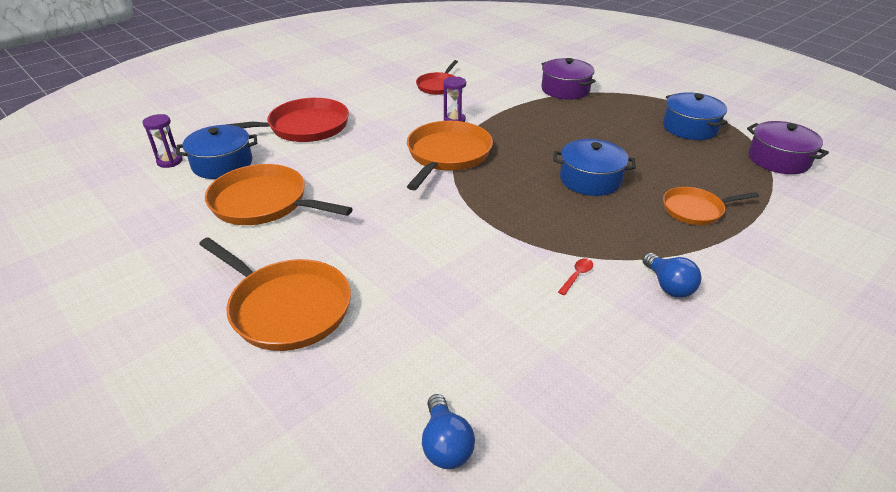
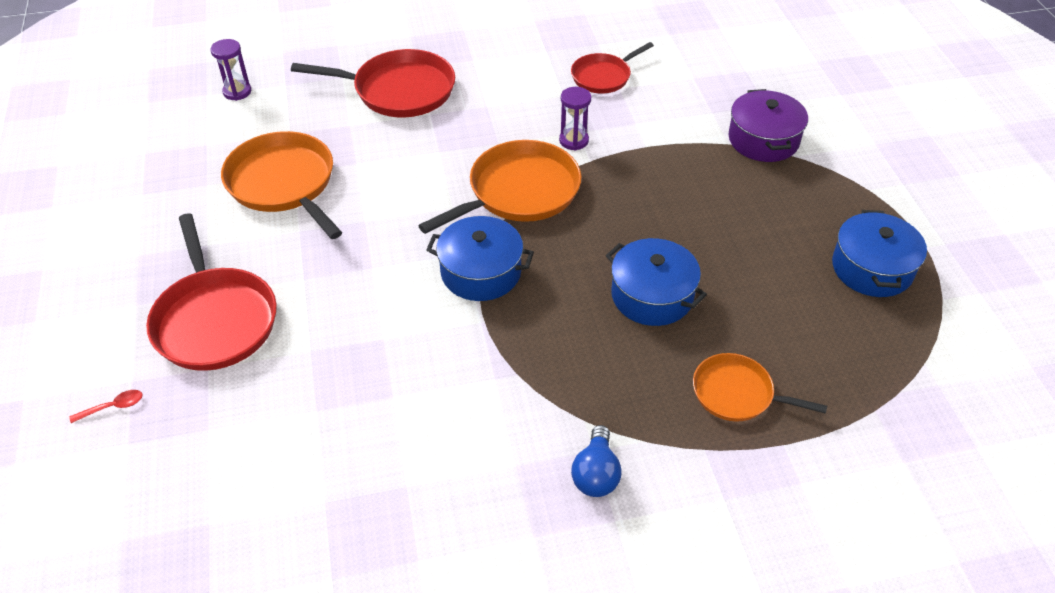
camera: 30 degrees right, 10 degrees up
(222, 164) = (282, 114): blue pot -> blue pot (481, 272)
(287, 308) = (215, 320): orange pan -> red pan
(445, 445) = (233, 524): blue light bulb -> none
(577, 276) = (510, 414): red spoon -> red spoon (113, 407)
(778, 160) = (941, 370): purple pot -> none

